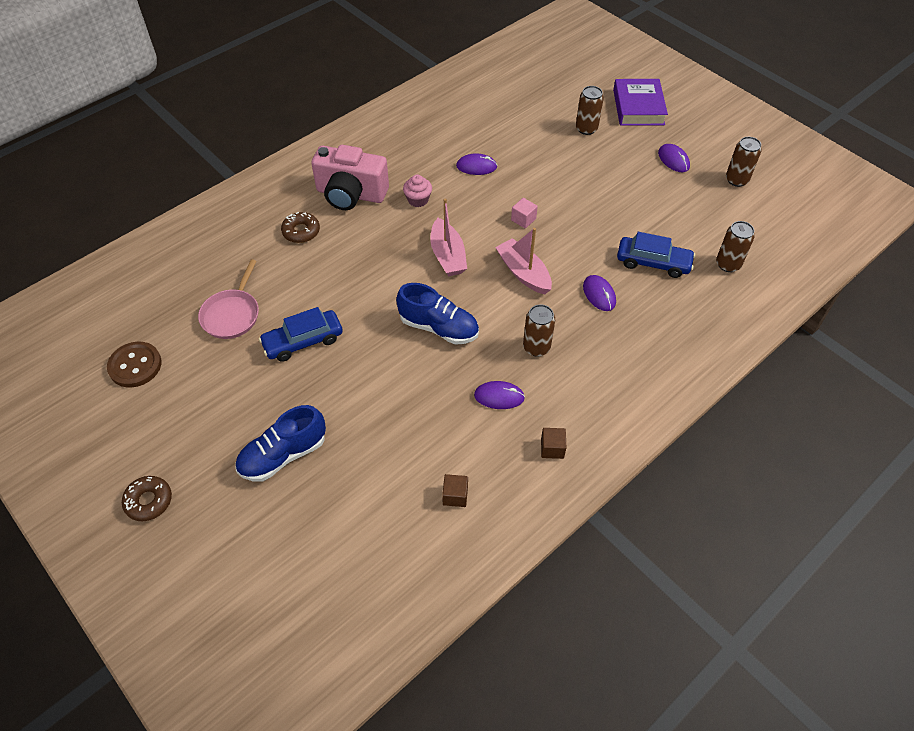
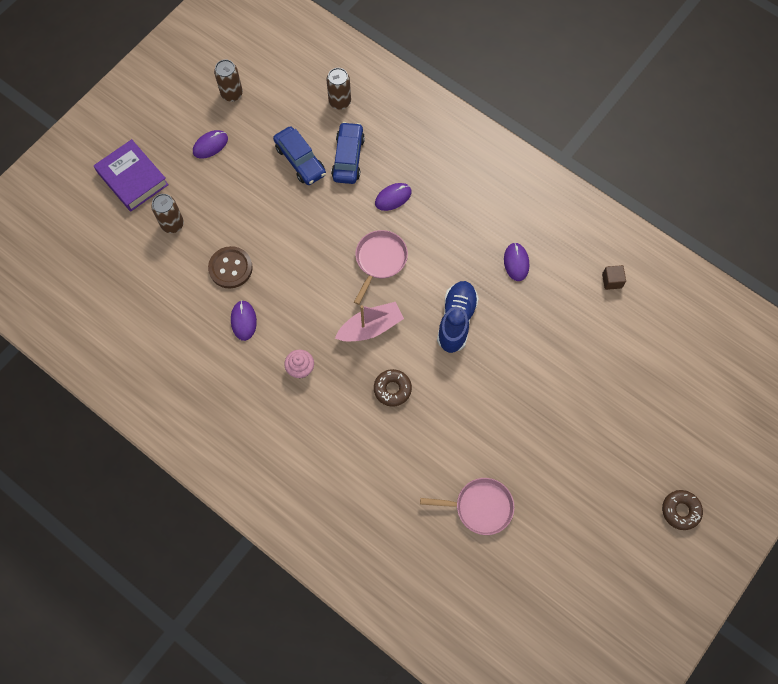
camera: 100 degrees left, 15 degrees up
(135, 366) = (557, 577): brown button -> brown button (230, 268)
(283, 455) = (612, 416): blue shoe -> none
(301, 231) = (363, 472): brown donut -> brown donut (392, 389)
(303, 341) = (496, 432): blue car -> blue car (300, 160)
(351, 194) = (302, 436): pink camera -> none
(523, 219) = (312, 268): pink cube -> none
(523, 273) = (380, 260): pink boat -> pink pan
(536, 347) = (460, 240): brown can -> none
(552, 448) = (554, 219): brown cube -> none
(638, 107) = (132, 178): purple book -> purple book turned 60 degrees clockwise

